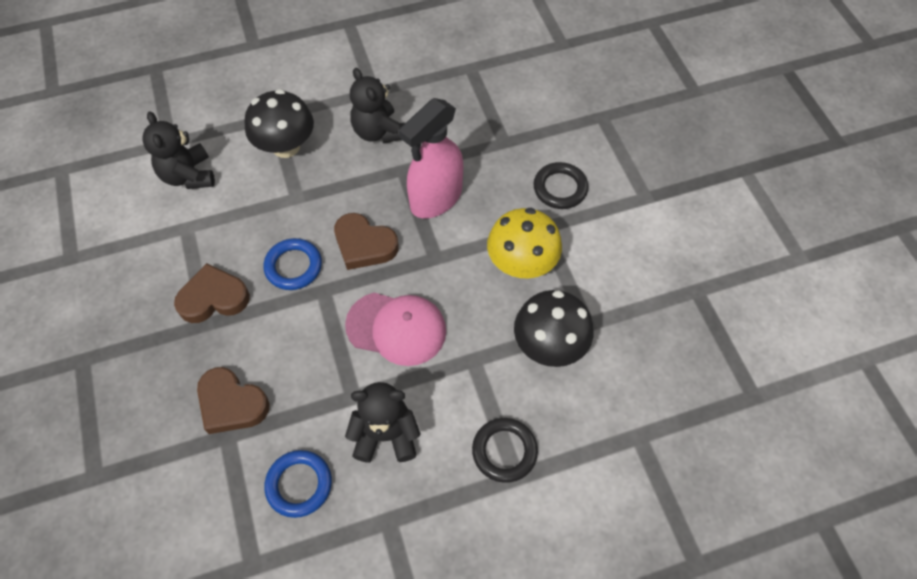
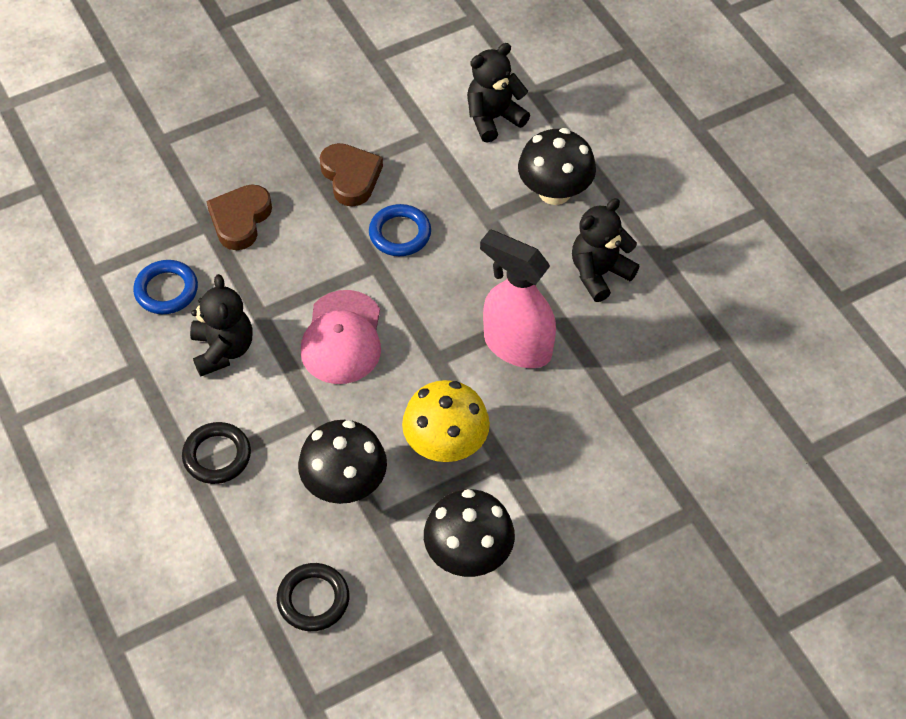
camera: 80 degrees right, 5 degrees down
(364, 245) = (439, 290): brown heart -> none
(560, 188) = (563, 473): black ring -> black ring (313, 599)
(624, 263) = (468, 554): none -> black mushroom

